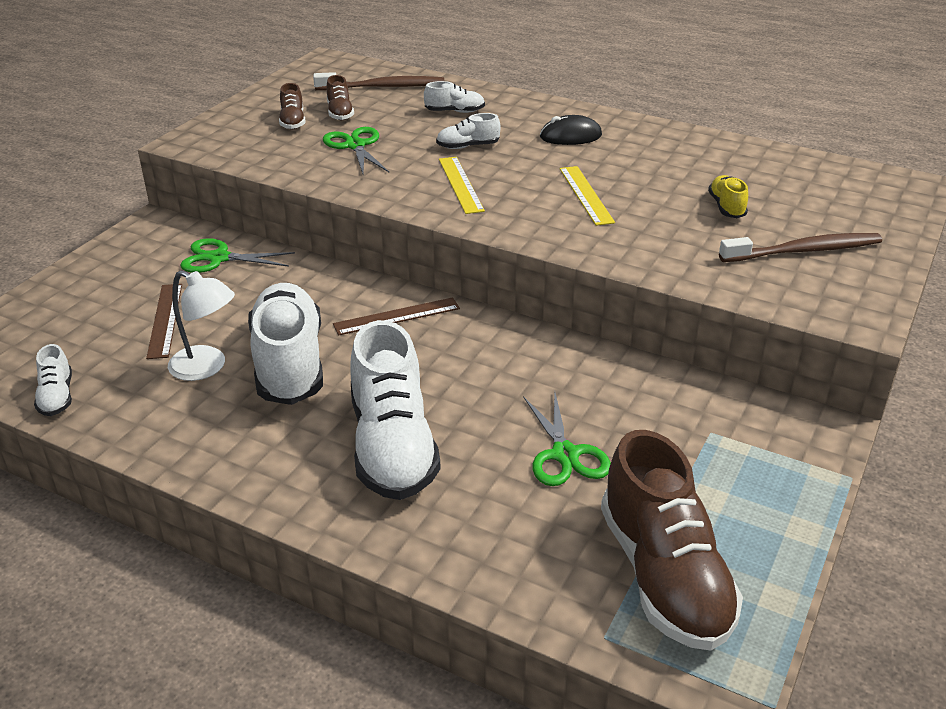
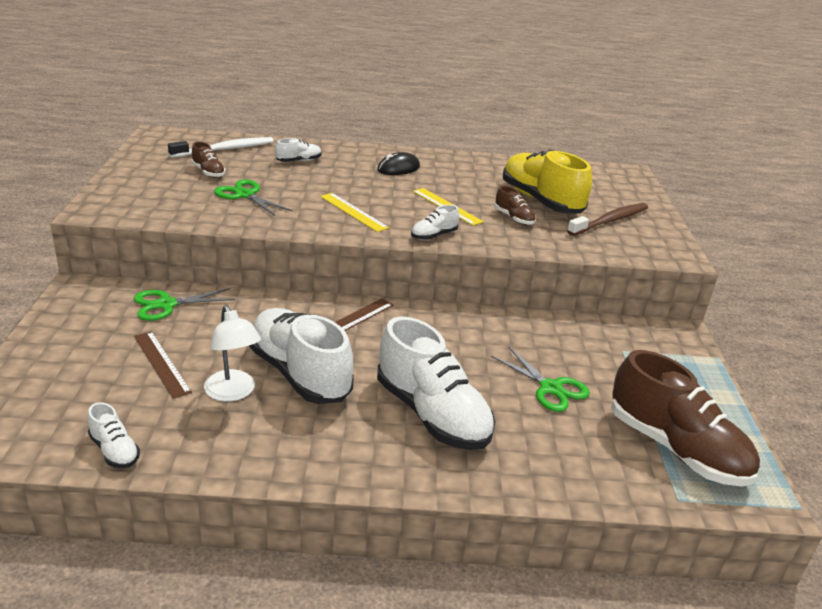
camera: 30 degrees left, 5 degrees down
(207, 367) = (233, 393): white lamp -> white lamp turned 60 degrees clockwise
(293, 121) = (174, 183): brown shoe -> brown shoe (513, 218)
(383, 87) = (225, 149): brown toothbrush -> white toothbrush
(468, 146) = (332, 184): white shoe -> white shoe (434, 235)
(726, 207) = (541, 201): yellow shoe -> yellow shoe, size x2.24

